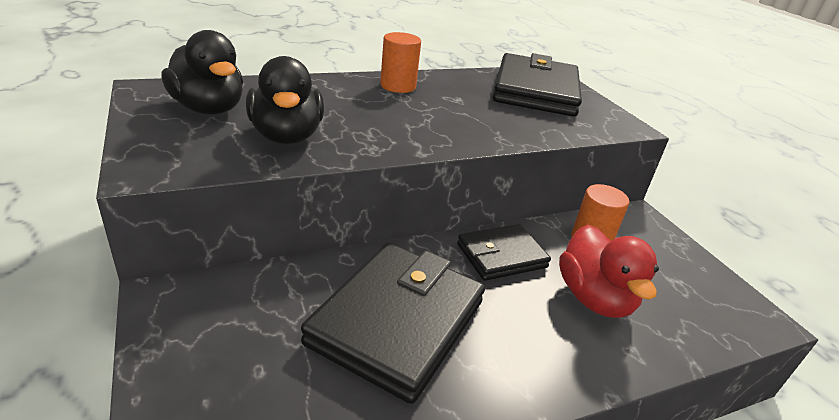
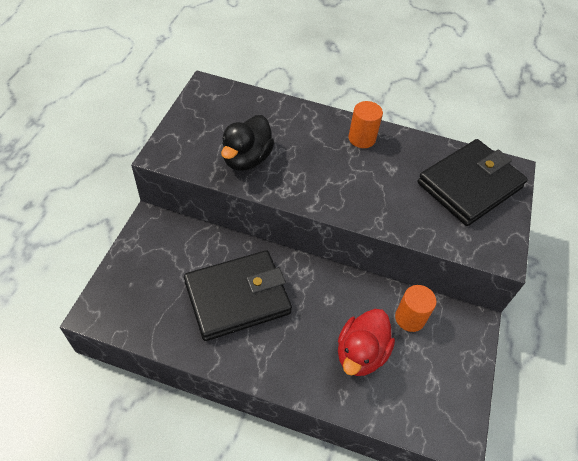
camera: 40 degrees right, 20 degrees up
(208, 109) = (224, 117): black duck -> none
(501, 256) = (336, 293): black wallet -> none

